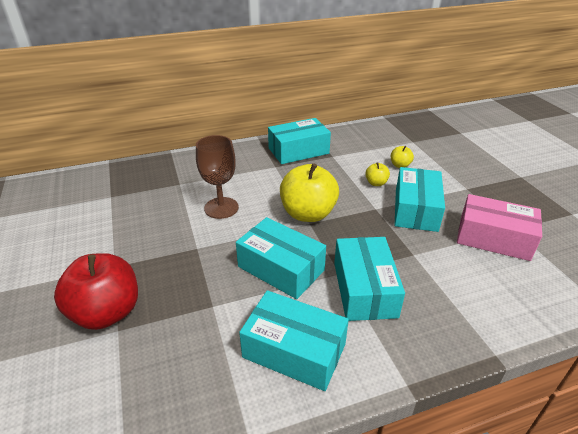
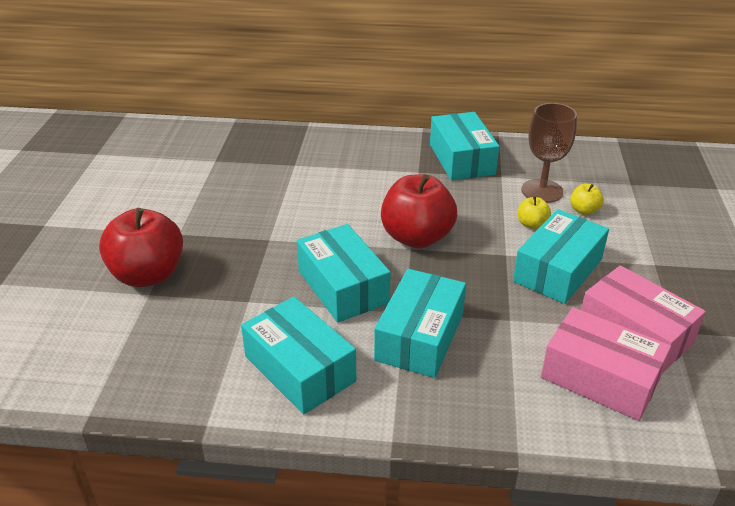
camera: 25 degrees right, 0 degrees up
(221, 208) = (322, 204): brown goblet -> brown goblet (542, 191)
(298, 151) = (461, 159): turquoise box -> turquoise box turned 75 degrees clockwise
(308, 214) = (417, 237): yellow apple -> red apple
(499, 277) = (600, 378): none -> pink box

